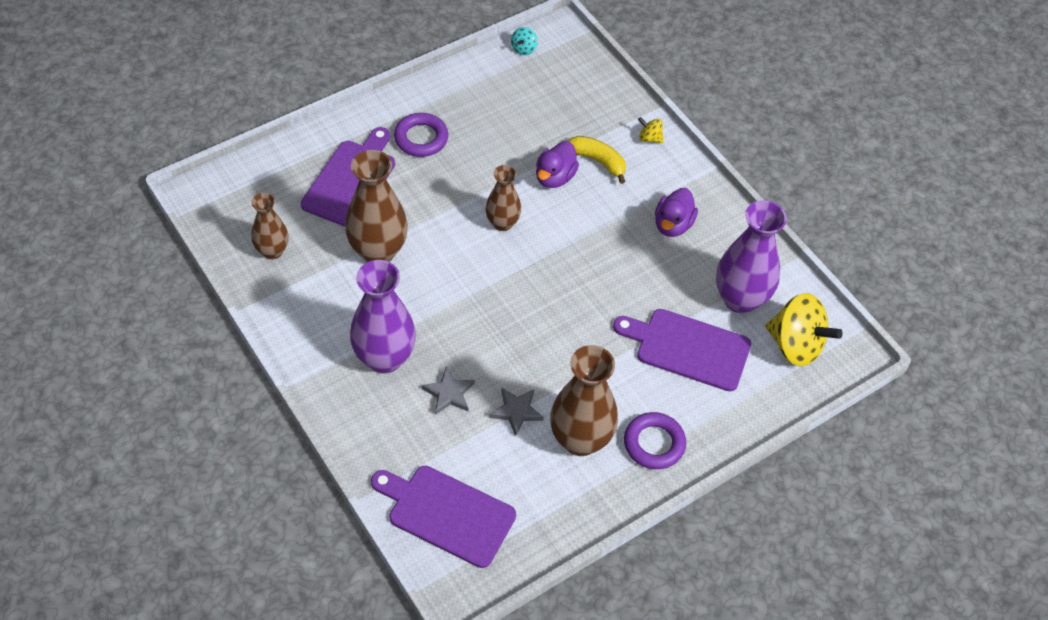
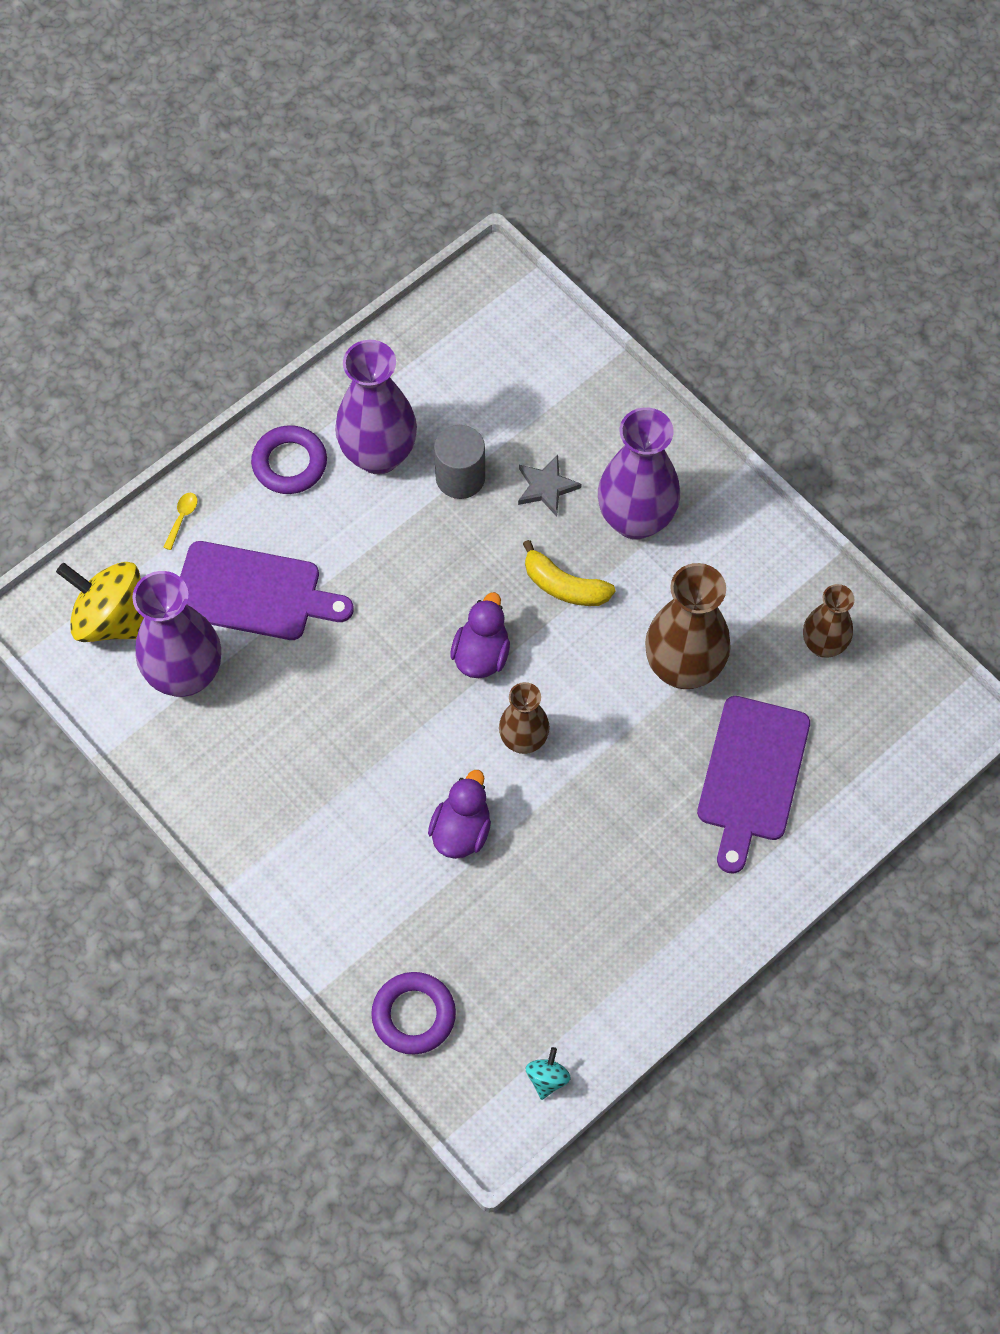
camera: 175 degrees right, 10 degrees up
(421, 138) = (670, 867): purple ring -> purple ring (413, 1015)
(447, 514) = (519, 349): purple cutting board -> none
(516, 411) = (460, 477): grey star -> grey cylinder
(580, 440) = (378, 455): brown vase -> purple vase
(598, 161) = (400, 871): yellow banana -> yellow banana (564, 585)
(649, 138) = (327, 928): yellow spinning top -> none
(673, 225) = (283, 778): purple duck -> purple duck (481, 654)
(742, 412) = (182, 518): none -> yellow spoon

